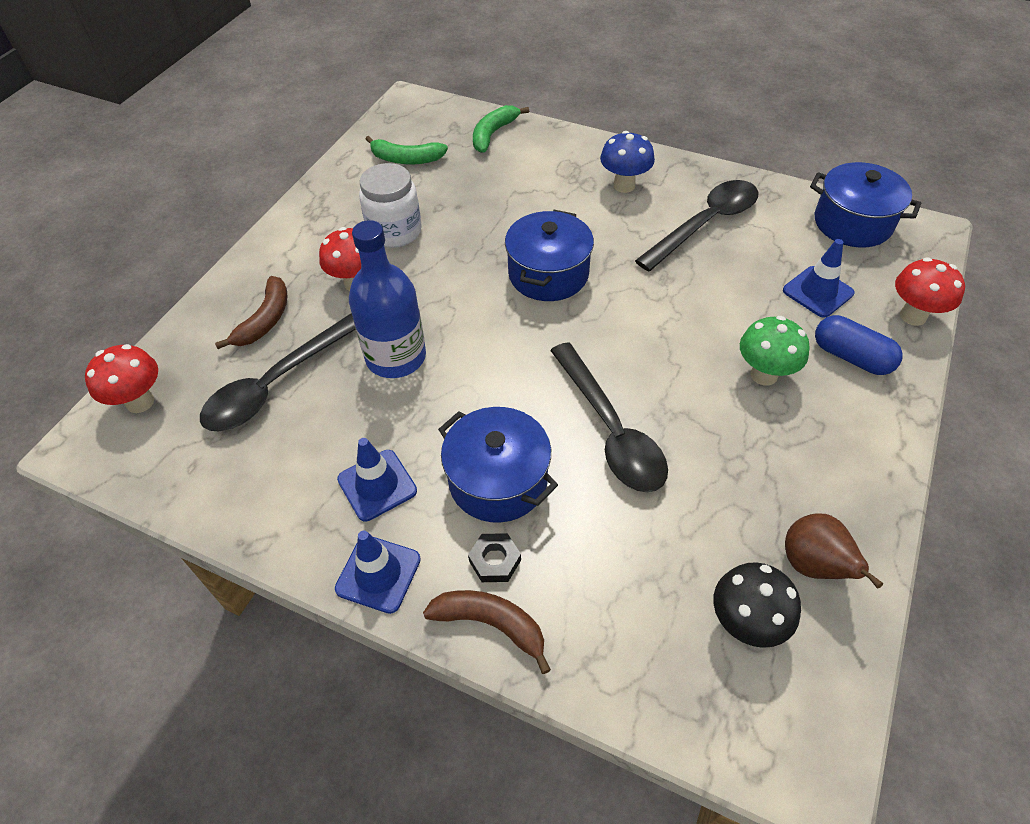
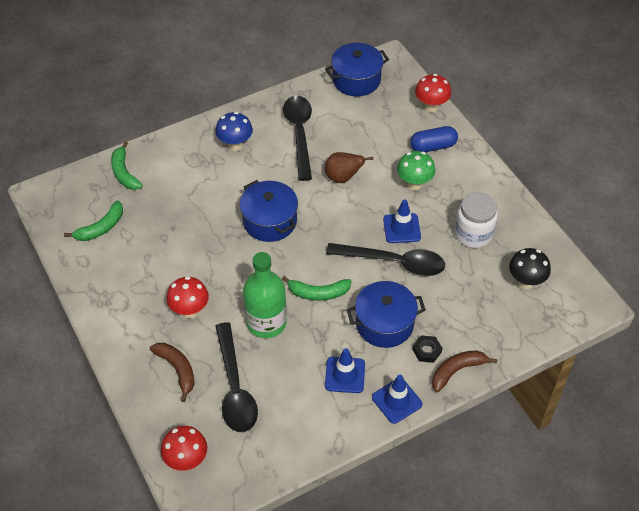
camera: 55 degrees left, 0 degrees up
(395, 232) = (164, 269): white jar -> white jar (473, 234)
(396, 357) = (266, 322): blue bottle -> green bottle
(484, 380) = (318, 293): none -> green banana
(813, 565) = (519, 241): brown pear -> brown pear (343, 178)
(818, 292) = (385, 127): blue traffic cone -> blue traffic cone (401, 228)

